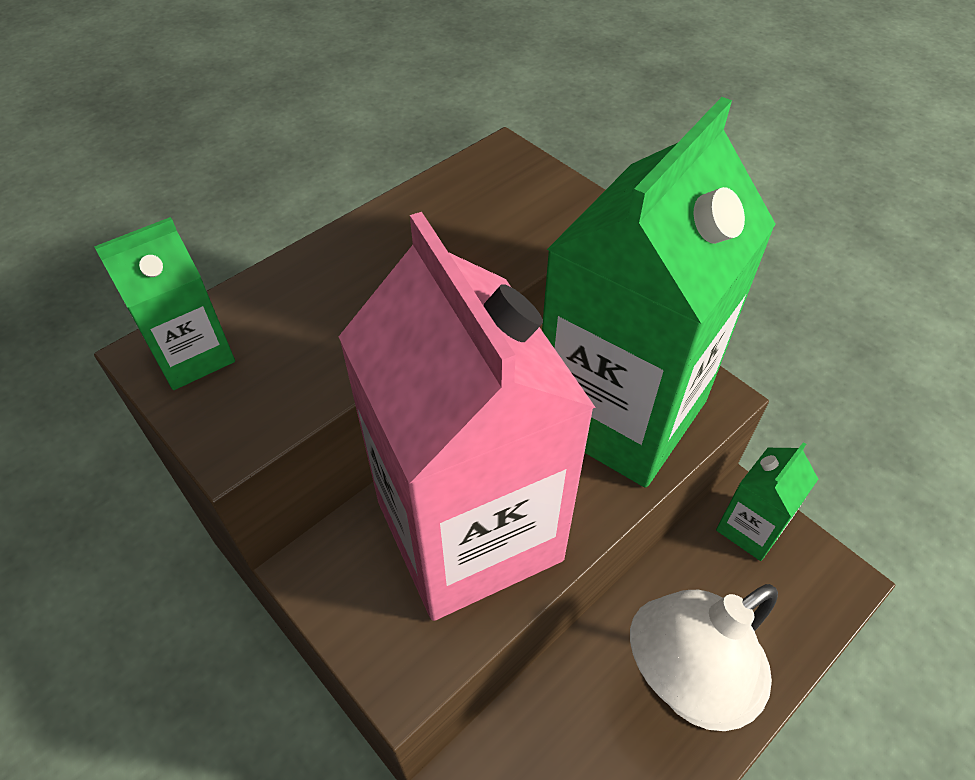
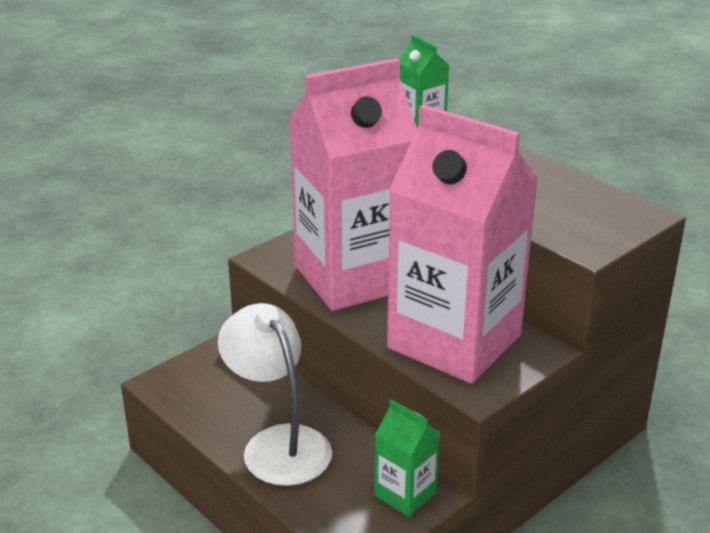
camera: 90 degrees right, 20 degrees down
(620, 412) = (454, 341): green carton -> pink carton

